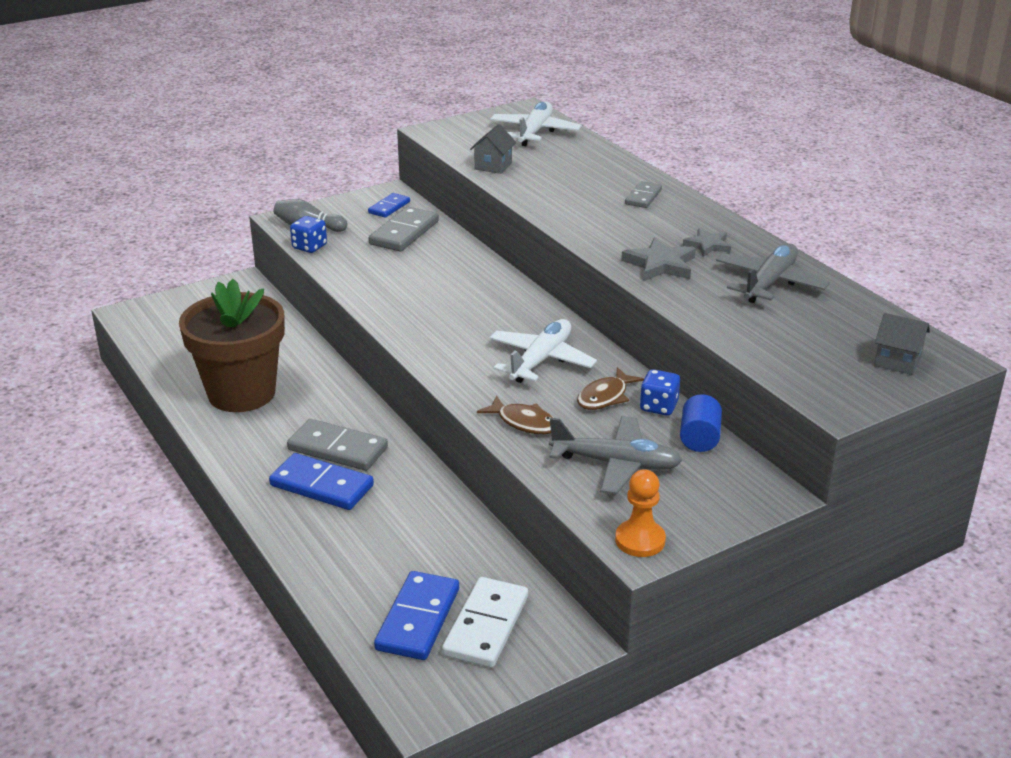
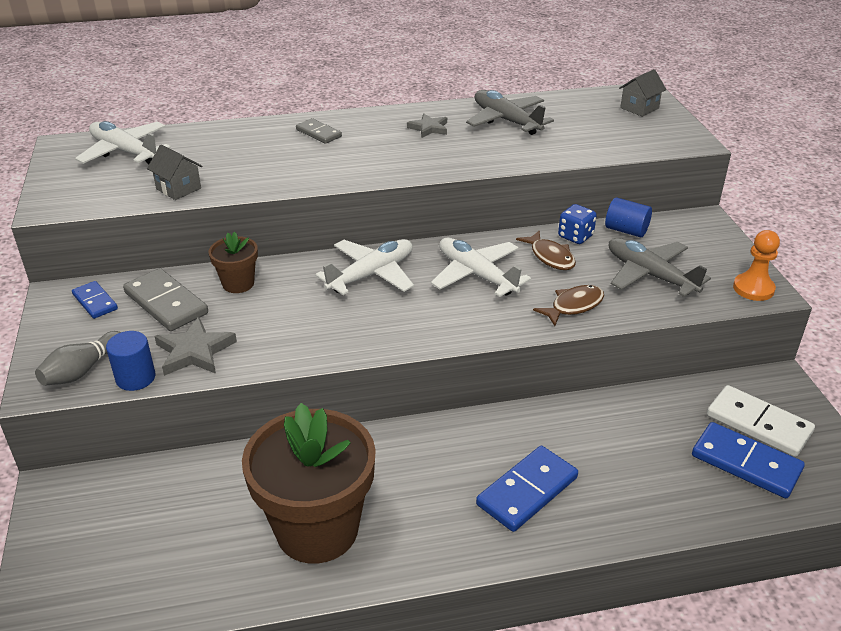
camera: 70 degrees left, 5 degrees up
(309, 247) = (135, 378): blue dice -> blue cylinder
(337, 449) = (467, 467): grey domino -> none
(449, 253) = (238, 284): none -> brown flower pot
(503, 308) = (371, 275): none -> white plane
(616, 464) = (650, 275): grey plane -> grey plane turned 75 degrees counterclockwise
(660, 265) = (448, 154): grey star -> grey star (195, 351)

